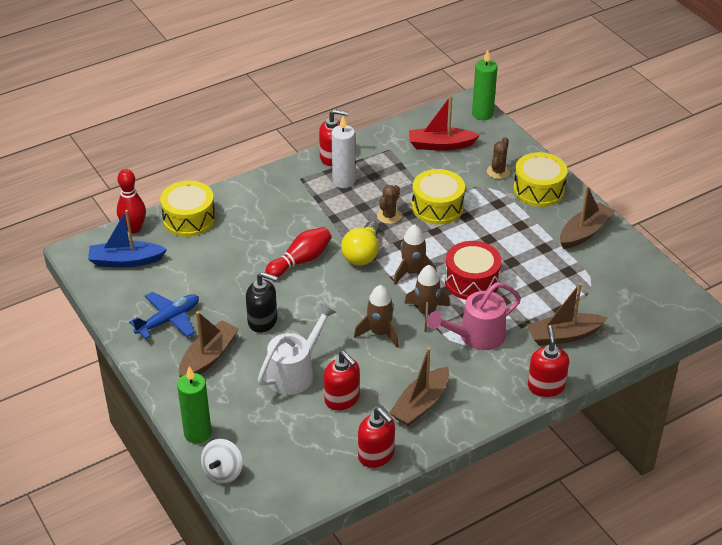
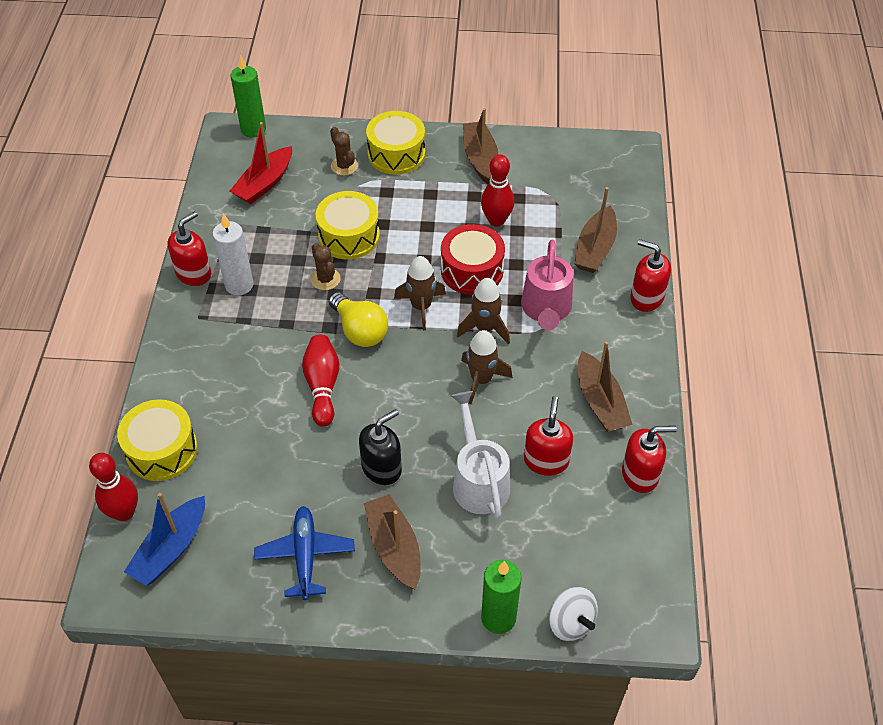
camera: 55 degrees left, 10 degrees up
(342, 399) = (546, 460): red soap dispenser -> red soap dispenser turned 75 degrees counterclockwise
(533, 270) = (496, 220): none -> red bowling pin

